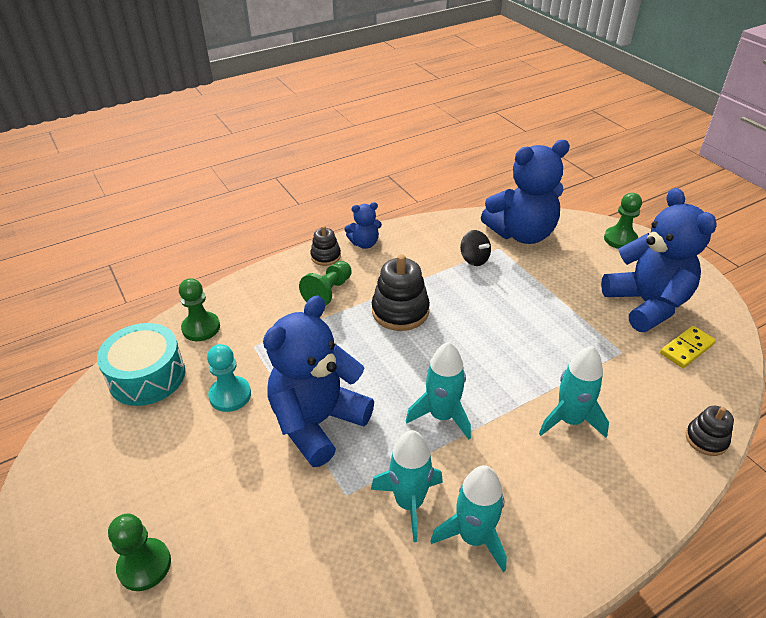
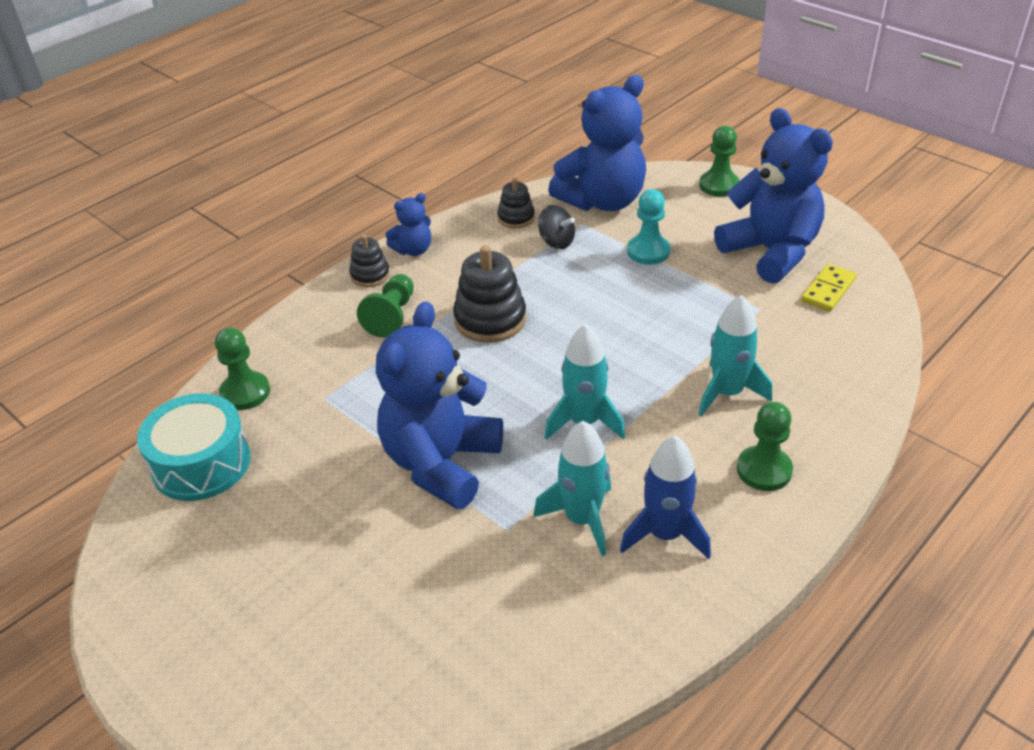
camera: 15 degrees left, 0 degrees up
(144, 565) = (300, 662): green pawn -> green pawn (764, 470)
(230, 395) = (319, 459): turquoise pawn -> turquoise pawn (648, 251)
(473, 537) = (665, 534): turquoise rocket -> blue rocket
(706, 439) = (875, 378): black stacking toy -> black stacking toy (516, 218)

